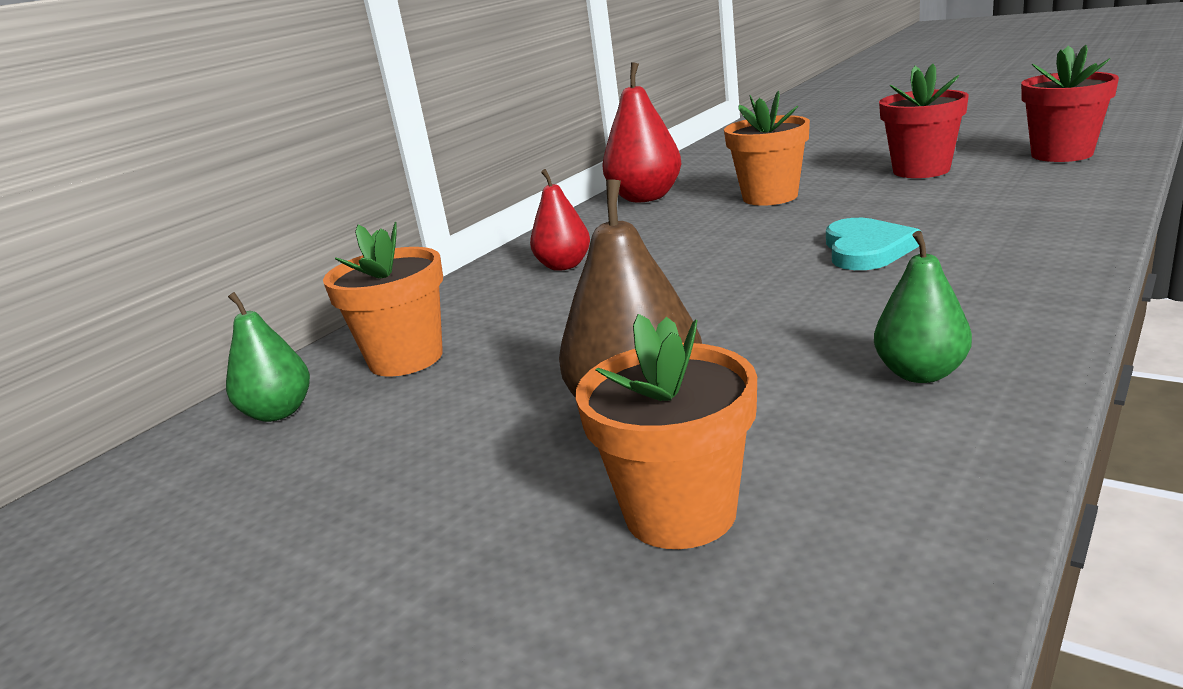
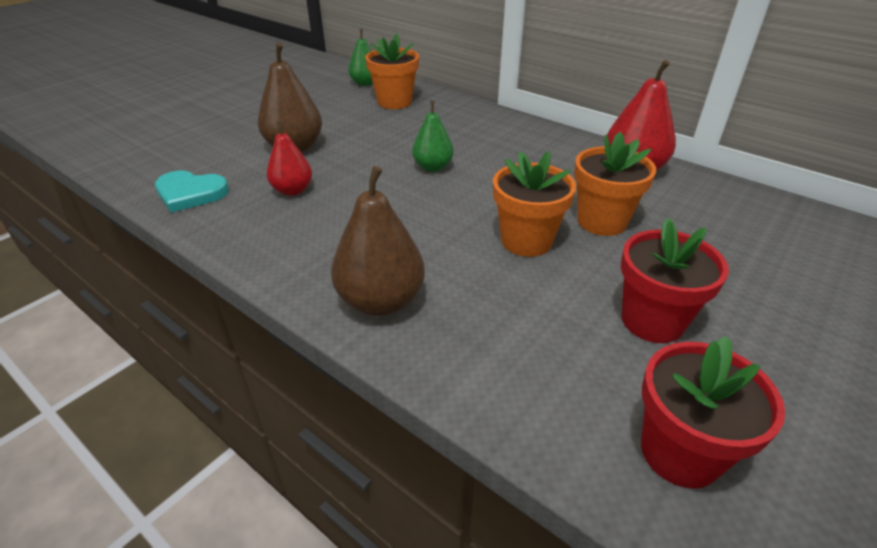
camera: 90 degrees right, 15 degrees up
(564, 266) = (491, 136): red pear -> red pear (292, 190)
(680, 513) = (217, 150): orange flower pot -> orange flower pot (526, 241)
(866, 249) = (440, 238): turquoise heart -> turquoise heart (190, 193)
(920, 373) = (257, 215): green pear -> green pear (433, 167)
(1024, 252) = (381, 301): none -> brown pear

